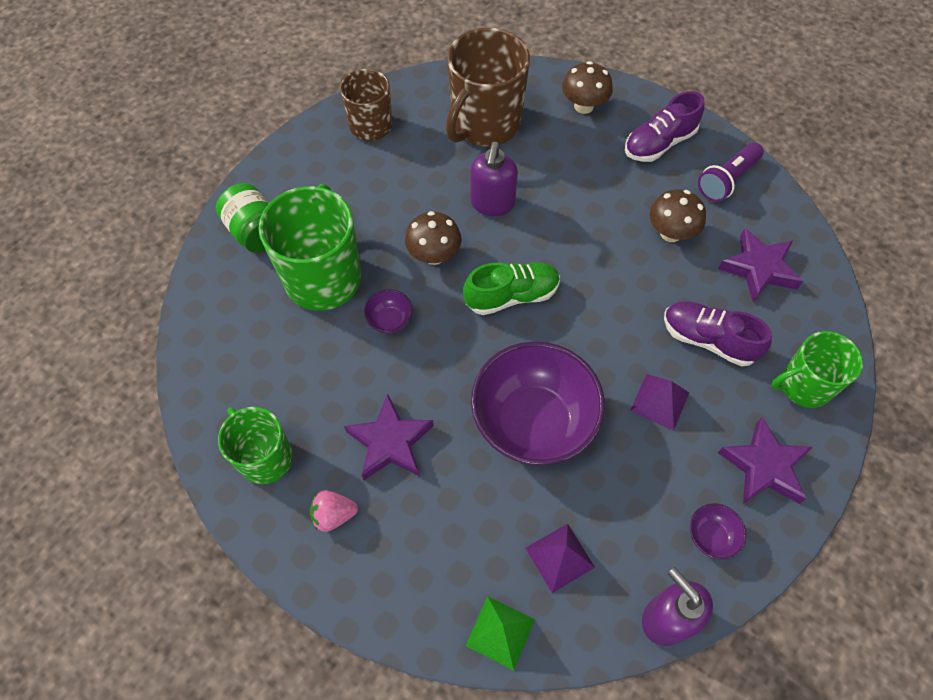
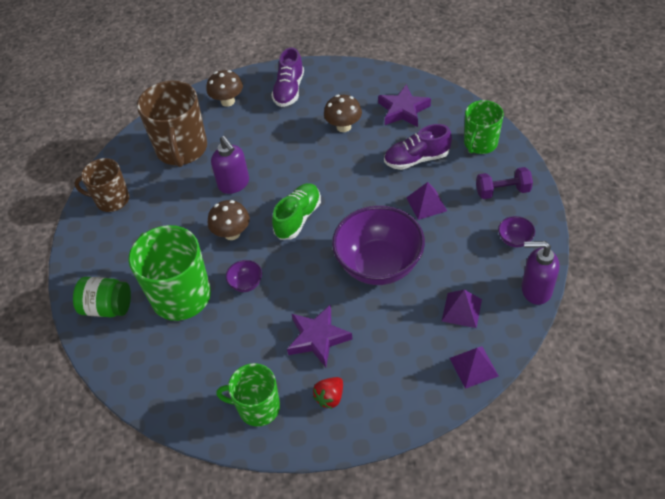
camera: 40 degrees left, 10 degrees down
(334, 515) = (330, 397): pink strawberry -> red strawberry
(500, 632) = (473, 367): green pyramid -> purple pyramid
(727, 180) = (342, 82): purple flashlight -> none
(764, 466) = (502, 191): purple star -> purple dumbbell

